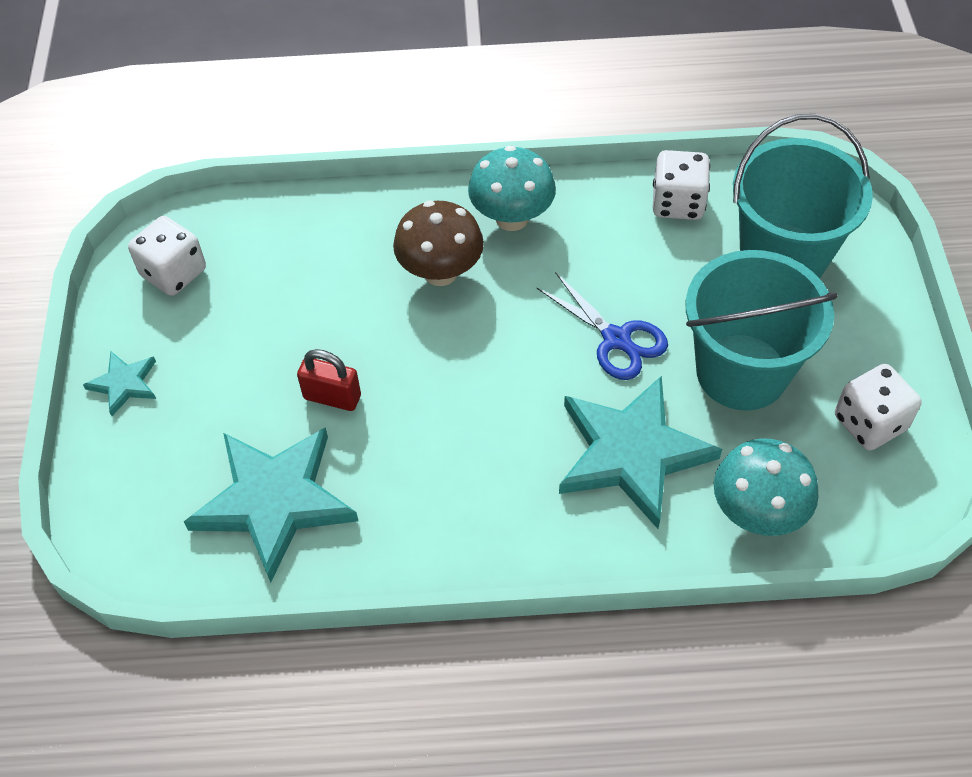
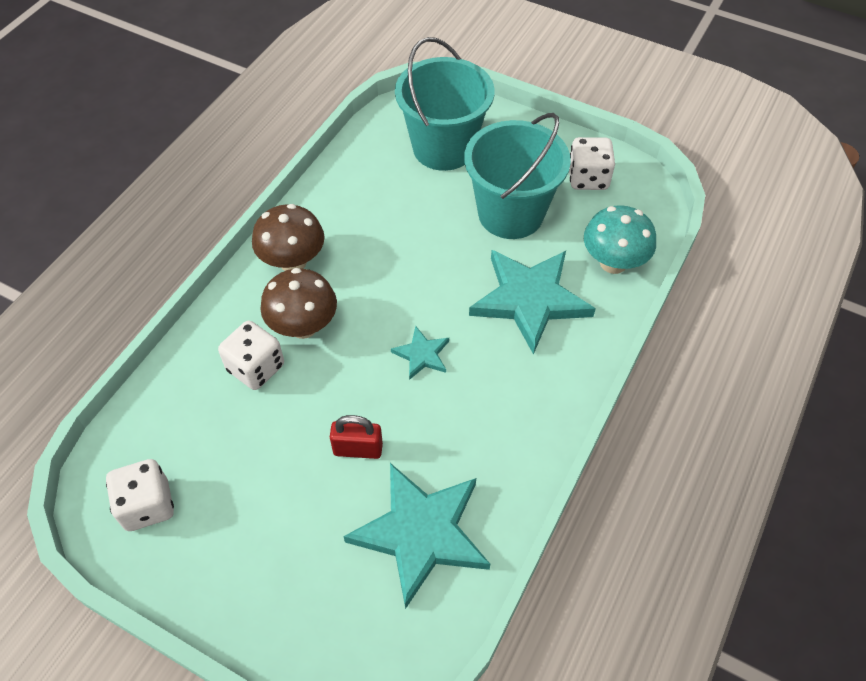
camera: 60 degrees left, 0 degrees up
(124, 384) = (229, 596): turquoise star -> turquoise star (422, 355)
(332, 397) = (358, 449): red padlock -> red padlock turned 45 degrees clockwise
(512, 218) = (293, 262): turquoise mushroom -> brown mushroom
(616, 339) = (438, 260): blue scissors -> none
(677, 203) = (359, 171): white dice -> white dice (256, 368)

